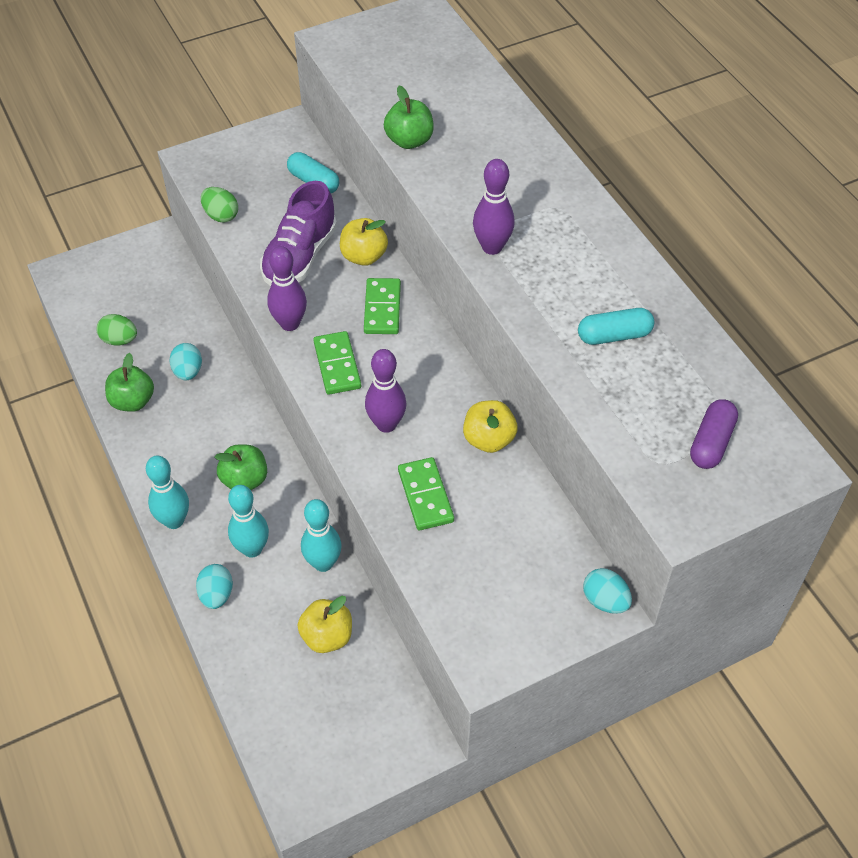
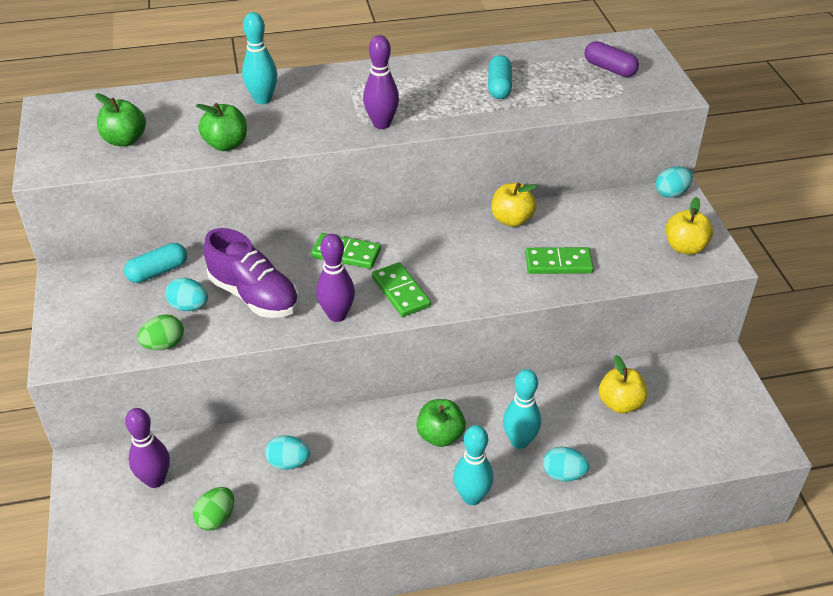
camera: 75 degrees left, 10 degrees down
(133, 401) = (308, 515): green apple -> green apple (125, 140)
(273, 217) = (189, 306): none -> turquoise egg
(323, 563) = (546, 394): turquoise bowling pin -> turquoise bowling pin (262, 99)
(337, 365) = (400, 292): green domino -> green domino turned 60 degrees clockwise
(364, 256) = (276, 254): yellow apple -> yellow apple (685, 247)
(386, 424) = (478, 273): purple bowling pin -> purple bowling pin (155, 480)

